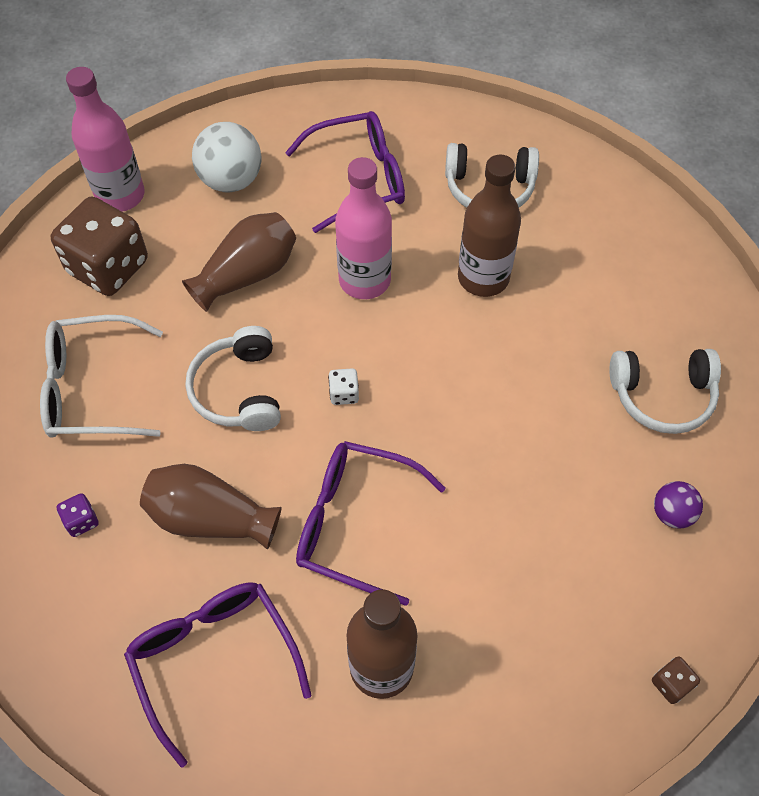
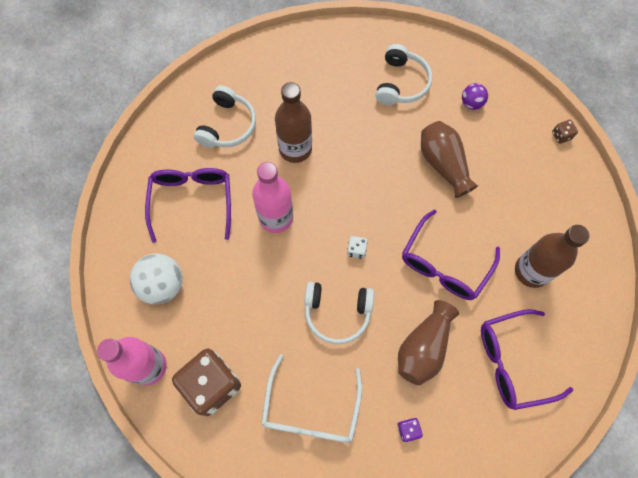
camera: 75 degrees left, 10 degrees up
(247, 274) = (248, 290): brown vase -> brown vase (443, 164)

